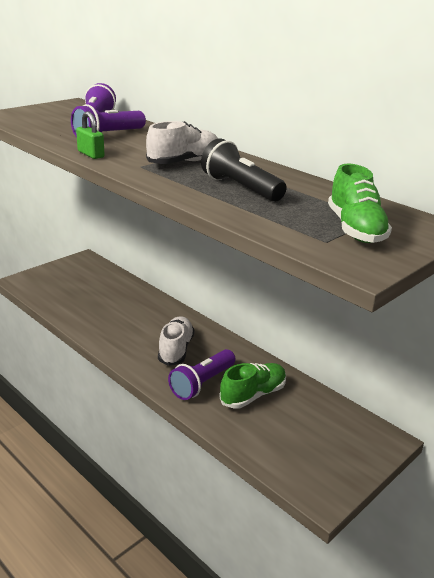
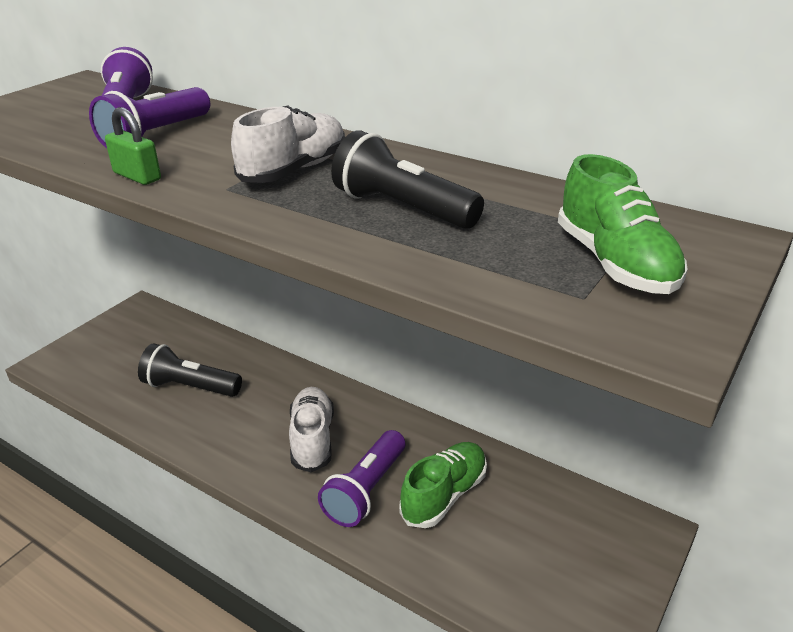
camera: 10 degrees left, 5 degrees up
(105, 308) = (190, 387): none -> black flashlight

